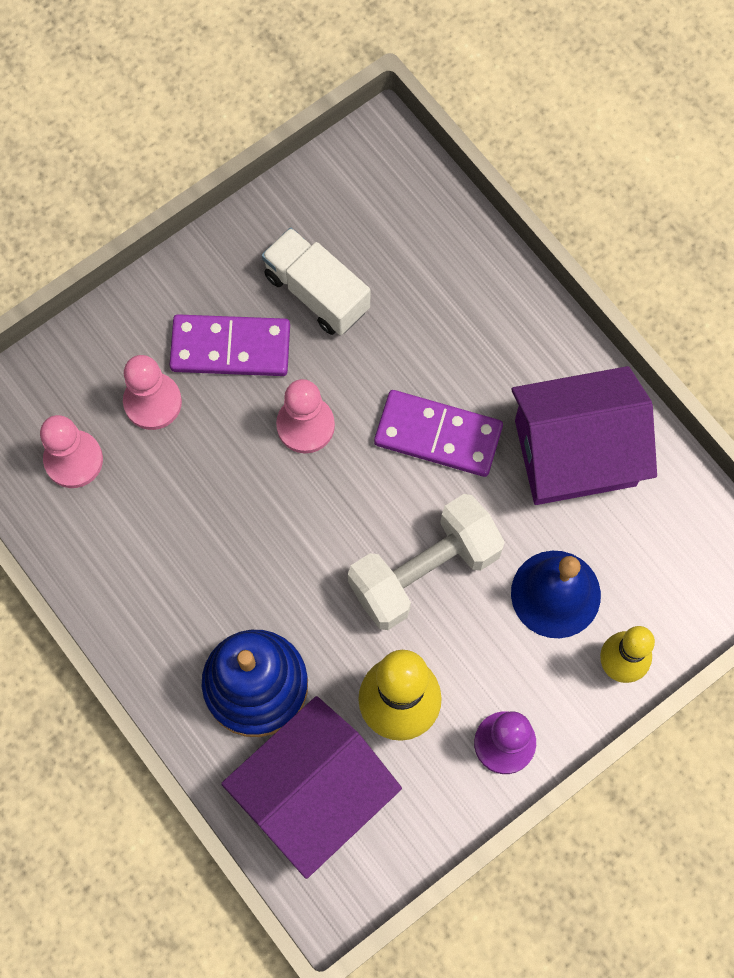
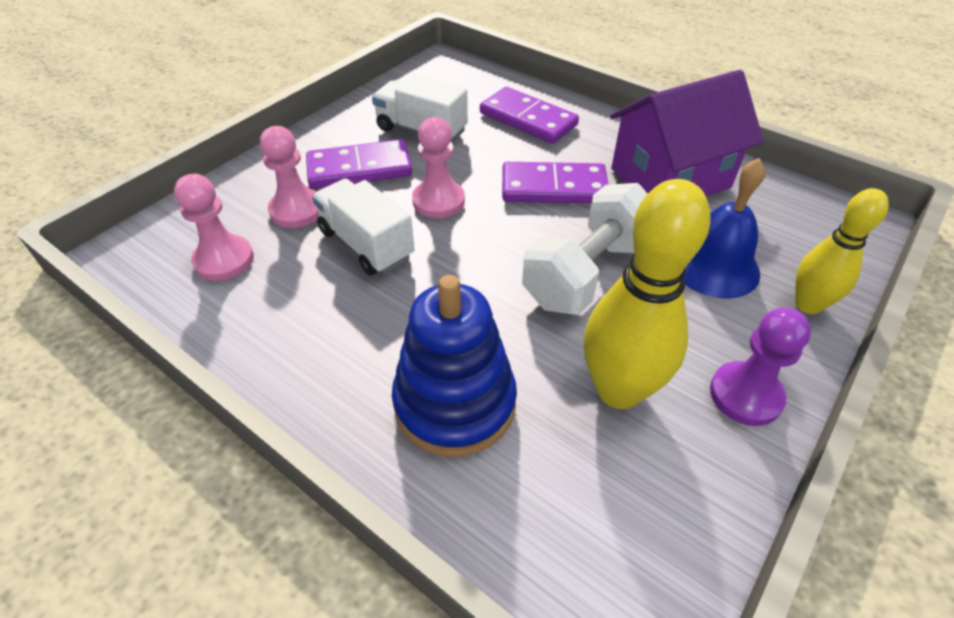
camera: 15 degrees left, 25 degrees down
(216, 473) = (366, 244): none -> white truck
(313, 793) = (562, 501): purple house -> none
(452, 301) = (528, 119): none -> purple domino

